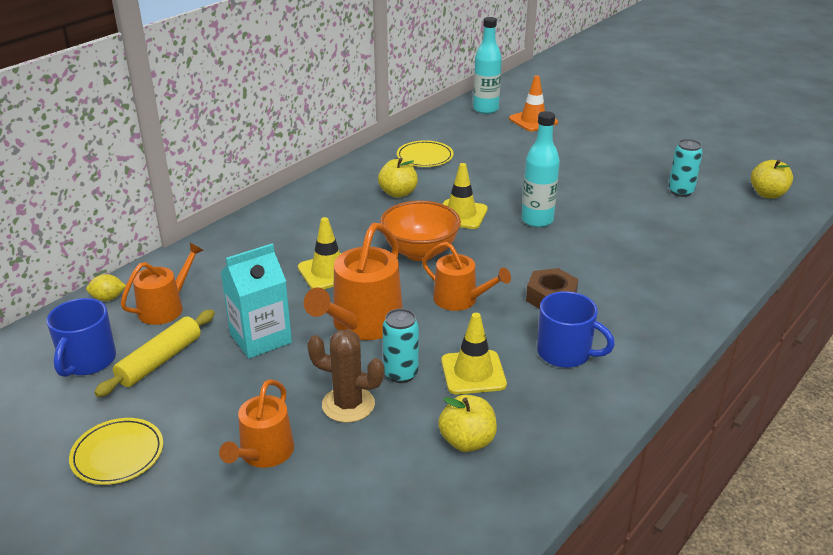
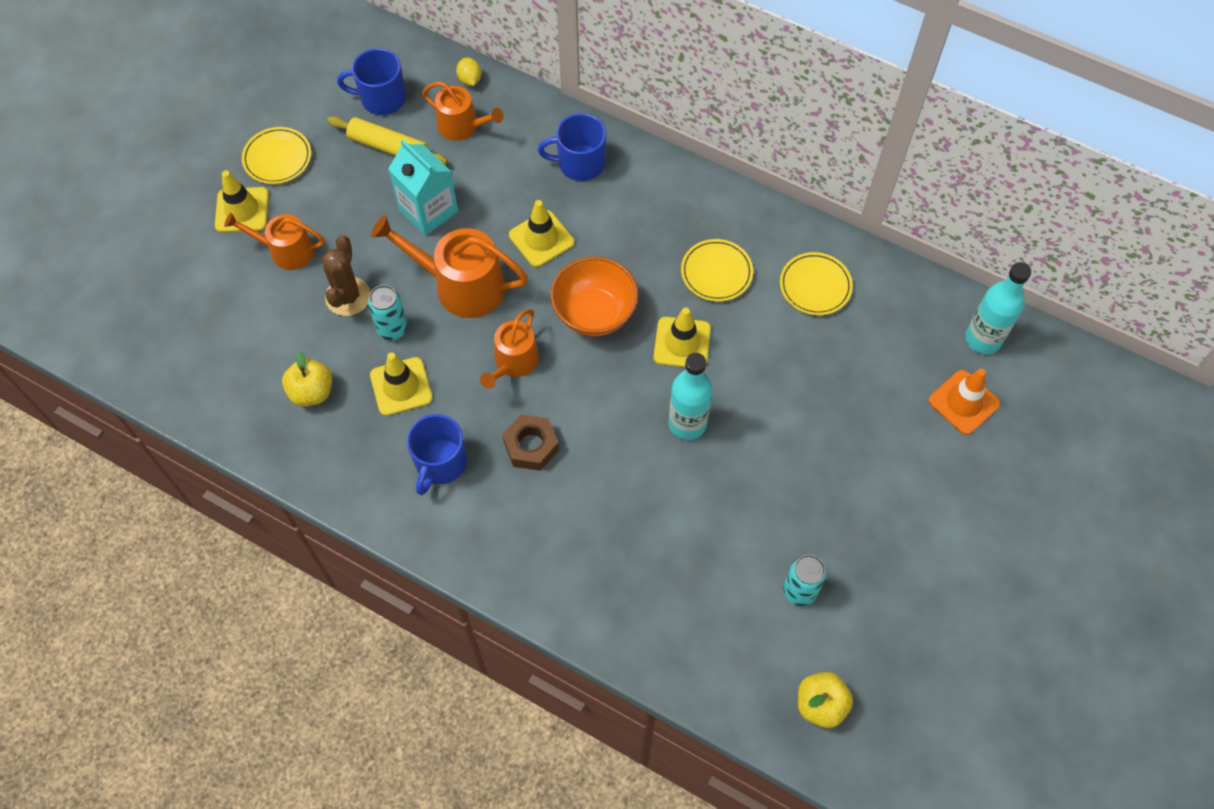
camera: 80 degrees right, 30 degrees up
(181, 493) = (242, 210): none -> yellow traffic cone
(253, 244) = (580, 163): none -> blue mug
(398, 193) = (716, 272): yellow apple -> yellow plate

